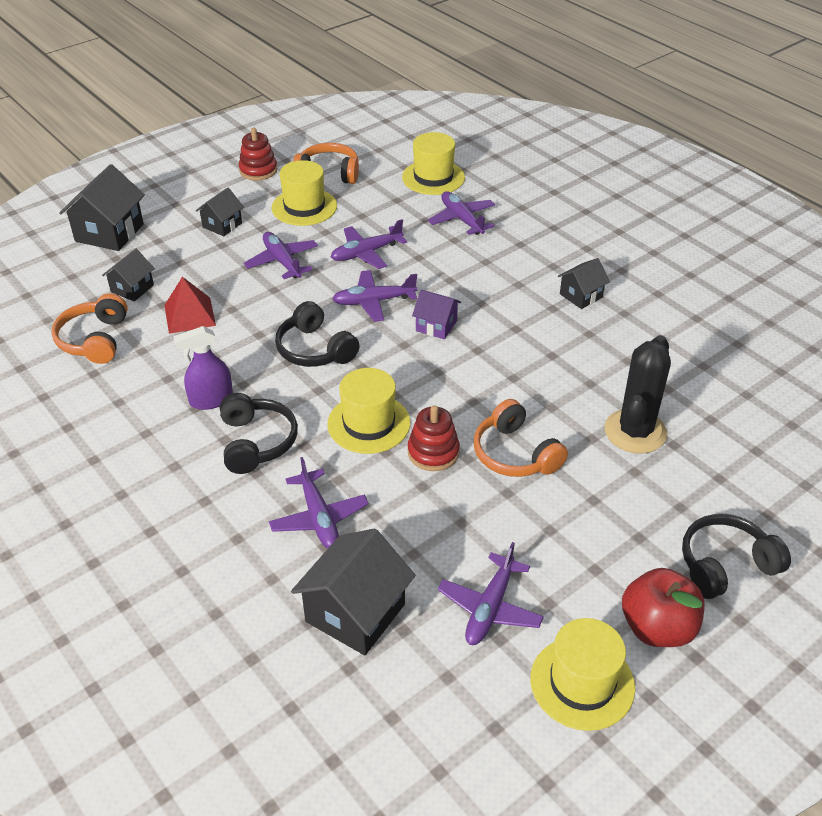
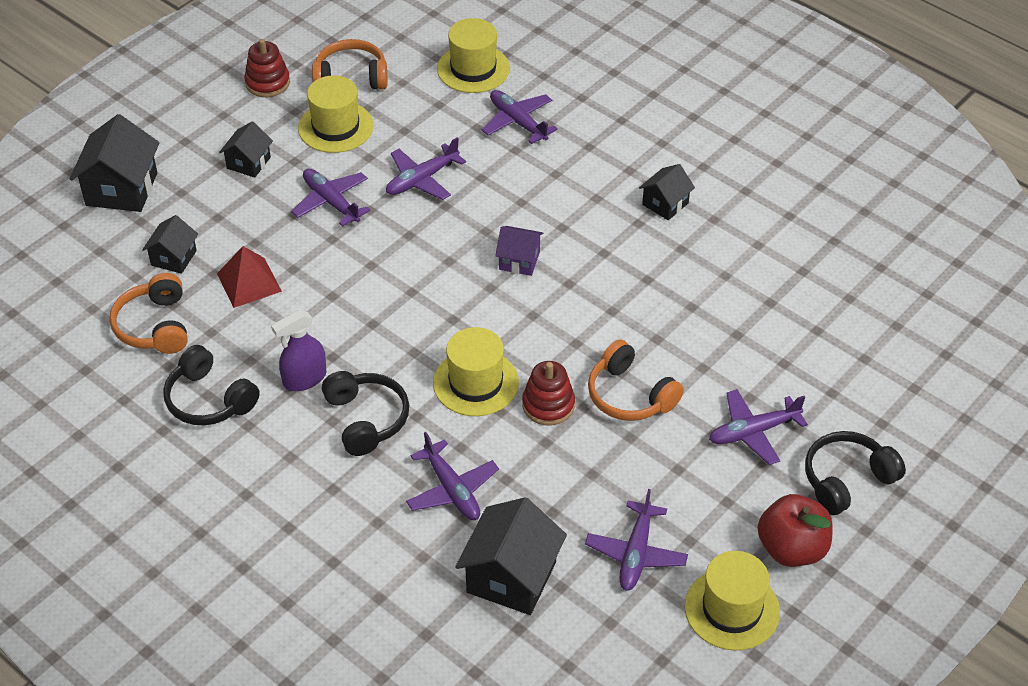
camera: 10 degrees left, 5 degrees up
(314, 349) = (397, 306): black headphones -> black headphones (209, 400)
(373, 301) = (445, 240): purple plane -> purple plane (753, 432)
(635, 431) = (744, 354): black cactus -> none

